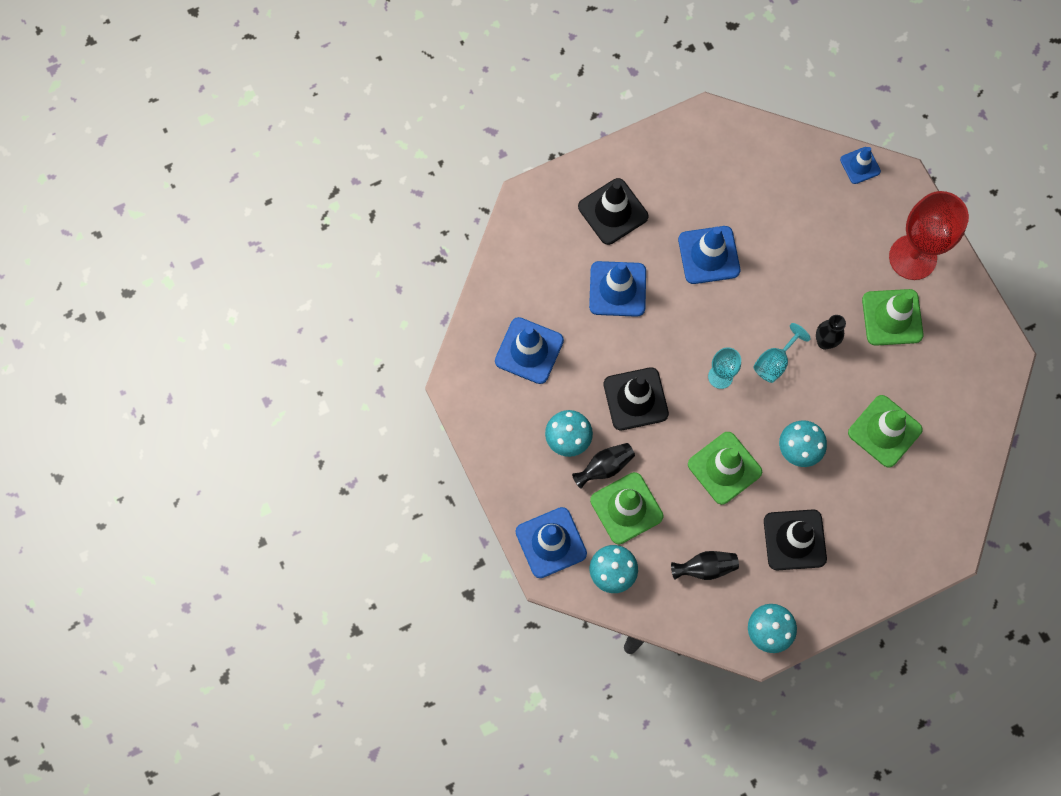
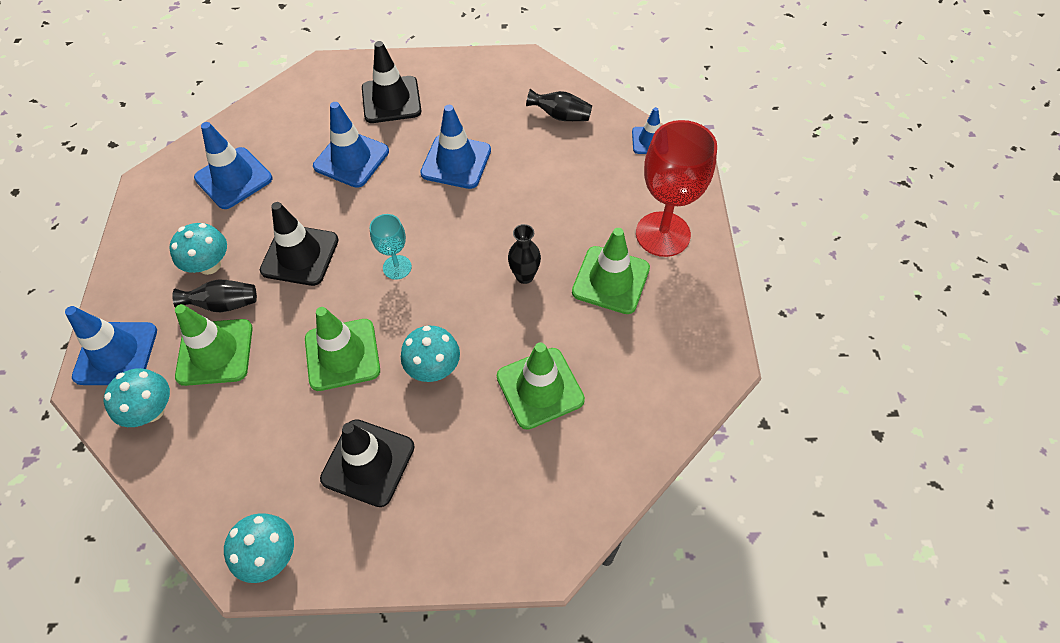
camera: 25 degrees right, 15 degrees down
(705, 567) = (250, 449): black vase -> black vase (560, 116)
(774, 362) = (461, 275): turquoise goblet -> none

